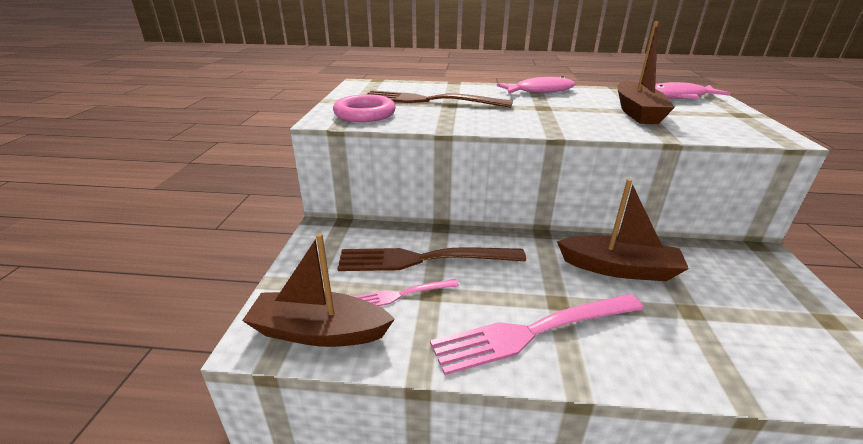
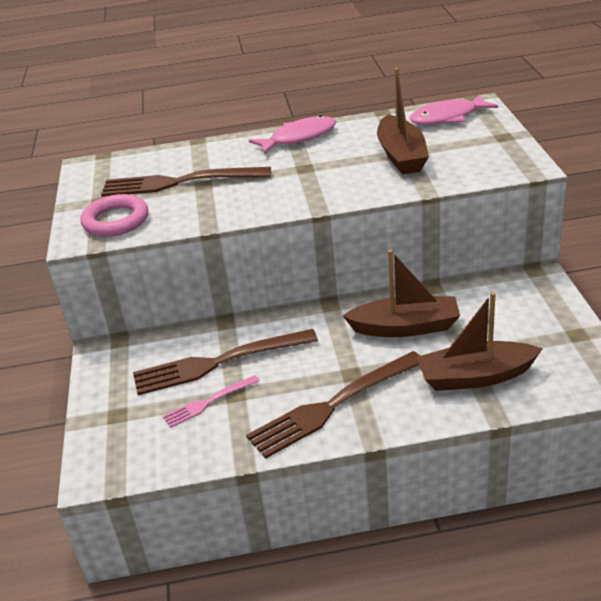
camera: 10 degrees left, 5 degrees up
(319, 332) = (146, 453): brown boat -> brown boat (475, 377)
(534, 332) = (333, 405): pink fork -> brown fork

